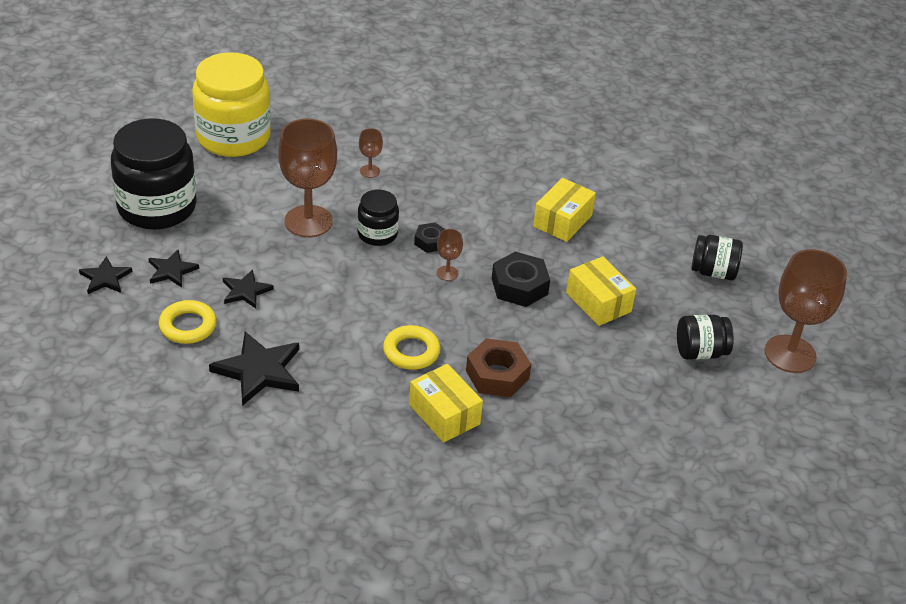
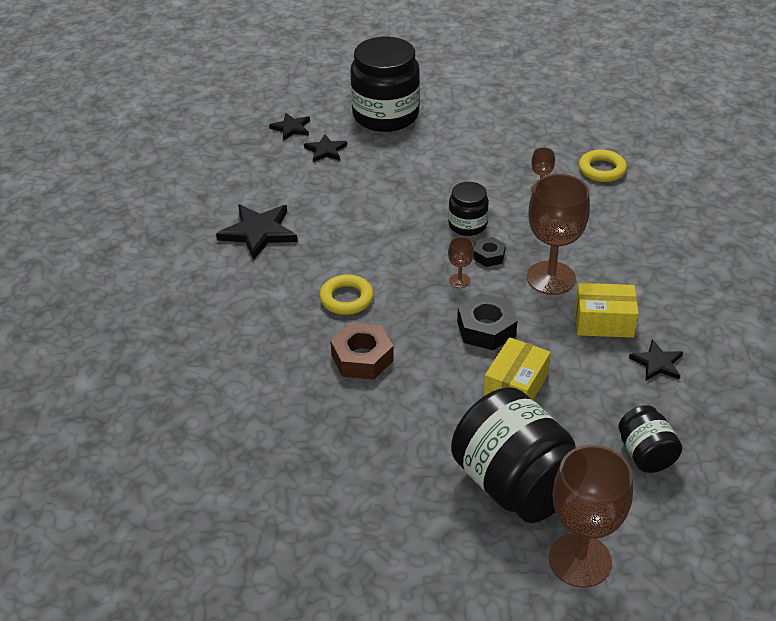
camera: 65 degrees right, 0 degrees up
(188, 326) = (276, 182): yellow ring -> yellow ring (602, 170)
(233, 137) = (501, 112): yellow jar -> none
(246, 291) = (336, 191): black star -> black star (657, 363)
(308, 221) = (444, 186): brown goblet -> brown goblet (551, 278)
(444, 414) = (290, 345): yellow box -> none
(700, 352) = (515, 485): black jar -> black jar, size x1.96

